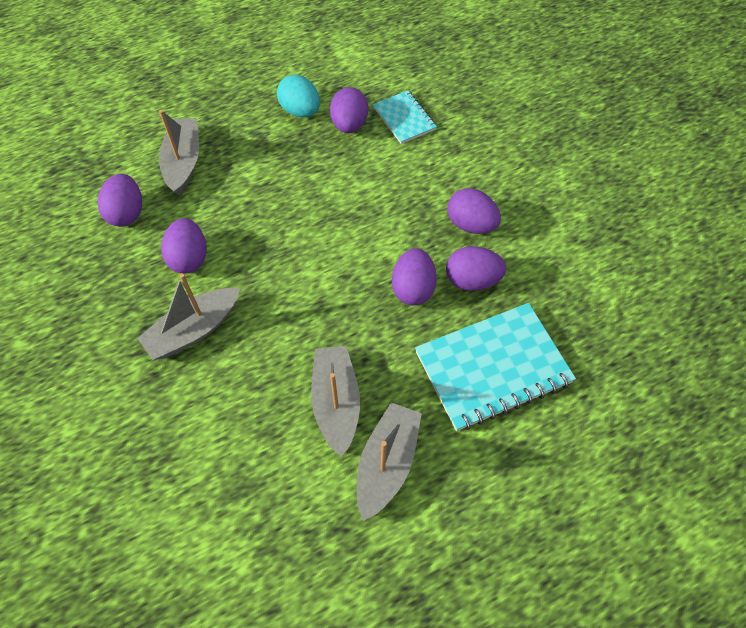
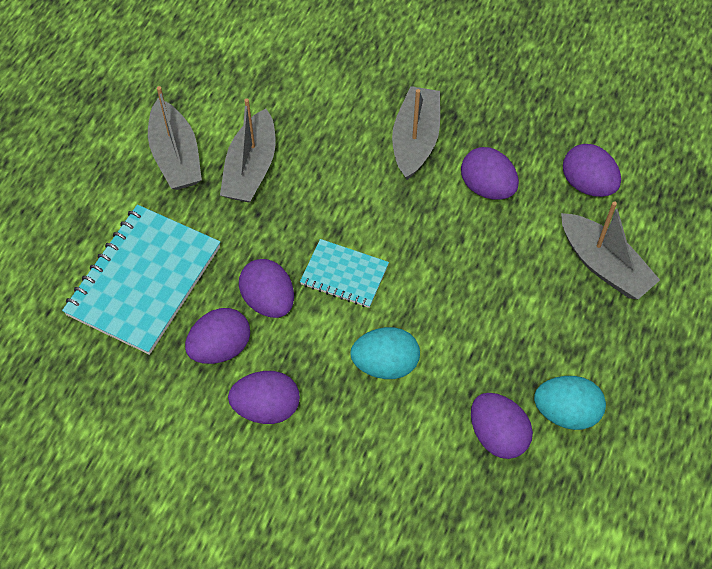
camera: 140 degrees right, 0 degrees up
(336, 402) = (251, 168): grey boat -> grey boat turned 60 degrees clockwise
(374, 199) = (385, 364): none -> turquoise egg
(404, 118) = (448, 492): turquoise notebook -> turquoise notebook (344, 275)

